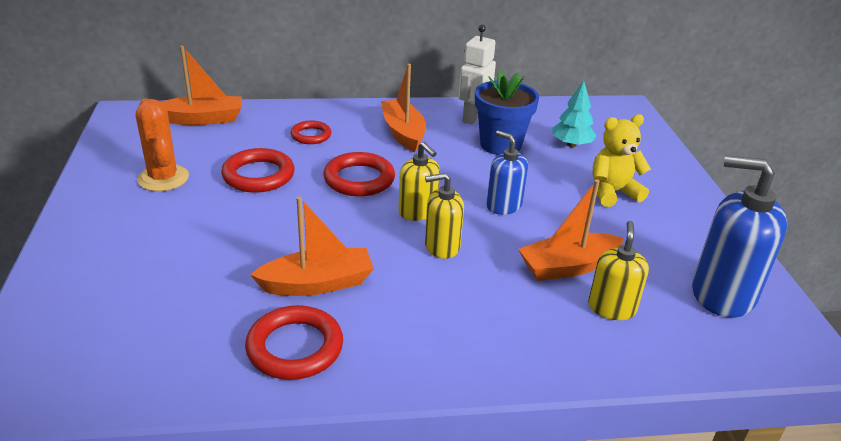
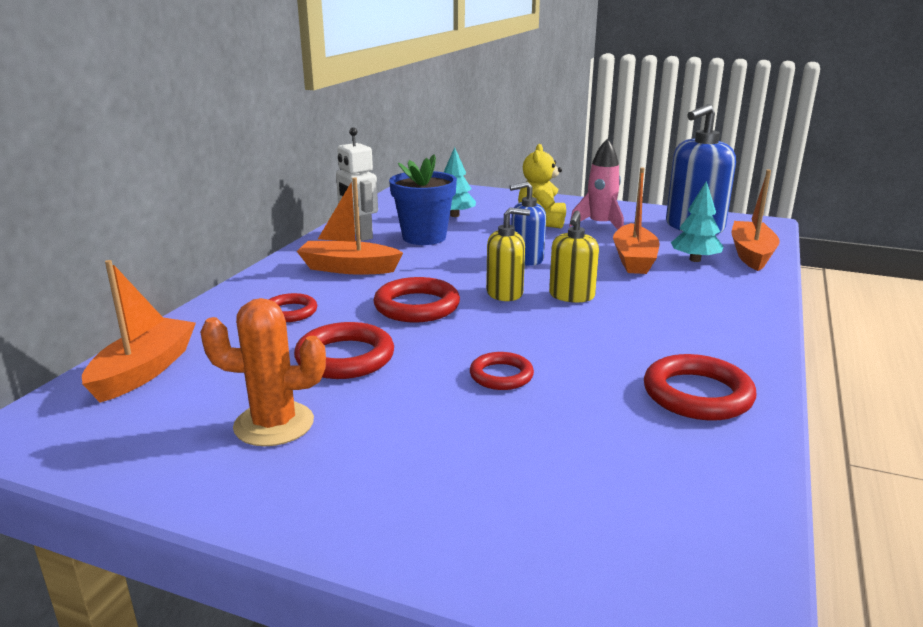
camera: 60 degrees left, 10 degrees down
(270, 243) = (501, 375): none -> red ring
(317, 284) = (595, 363): orange boat -> orange boat (751, 254)
(611, 308) = (695, 260): yellow soap dispenser -> turquoise tree
(645, 228) = (600, 225): none -> pink rocket

